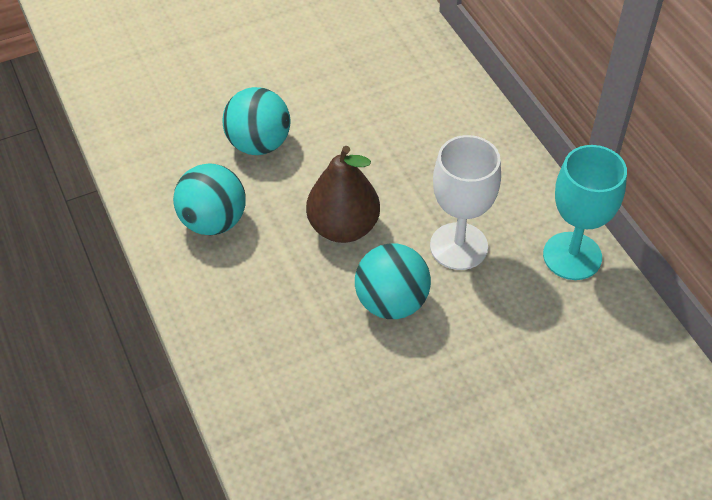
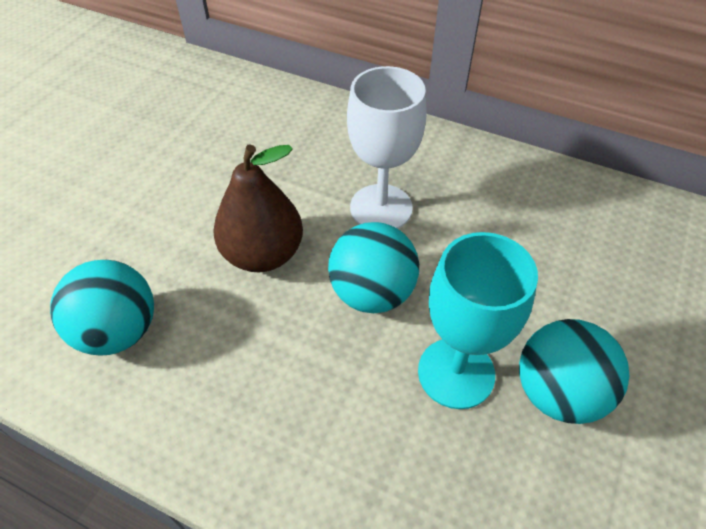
camera: 40 degrees left, 0 degrees up
(259, 144) = (107, 228): turquoise ball -> turquoise ball (557, 392)
(572, 256) = (474, 162): turquoise goblet -> turquoise goblet (456, 373)

